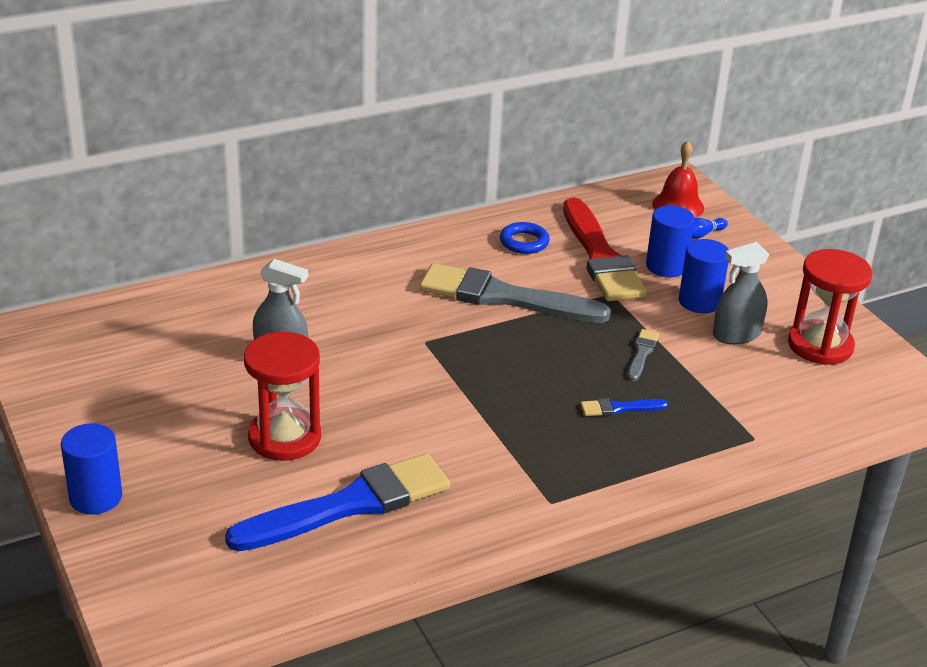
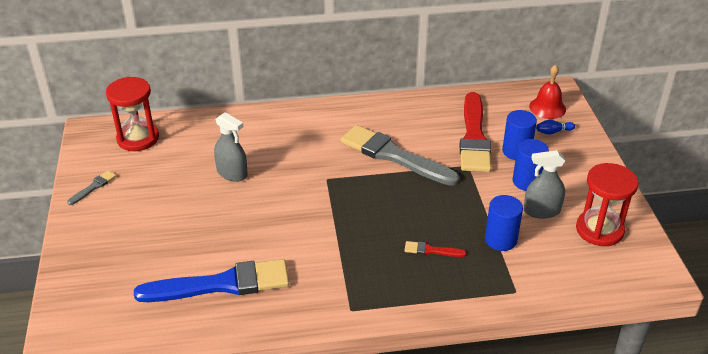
camera: 20 degrees right, 5 degrees up
(96, 497) = (76, 247): blue cylinder -> blue cylinder (500, 240)
(284, 438) = (206, 229): red hourglass -> red hourglass (138, 138)
(524, 242) = (427, 118): blue ring -> none
(619, 408) = (431, 250): blue brush -> red brush
(642, 353) = (467, 213): grey brush -> grey brush (93, 187)

